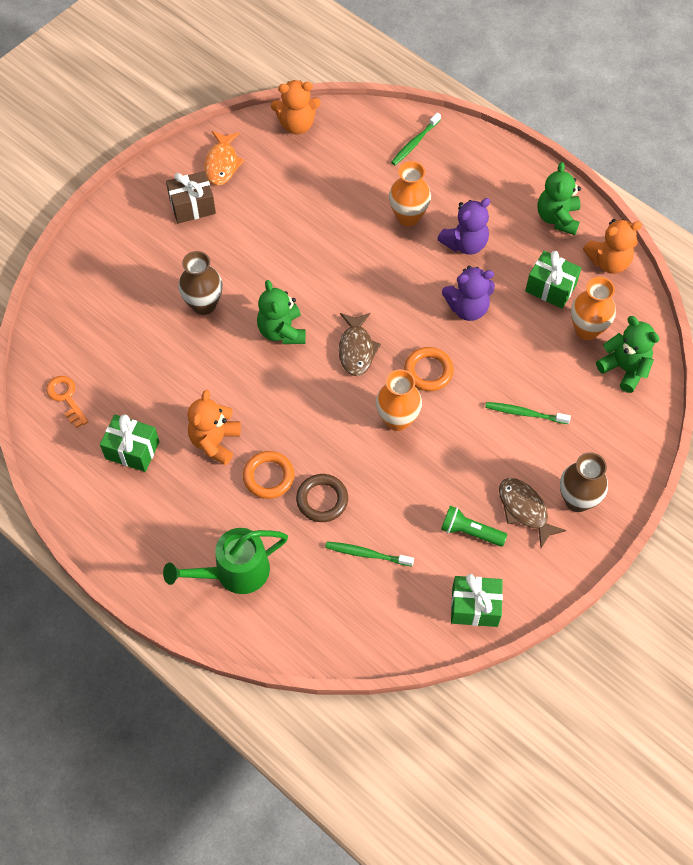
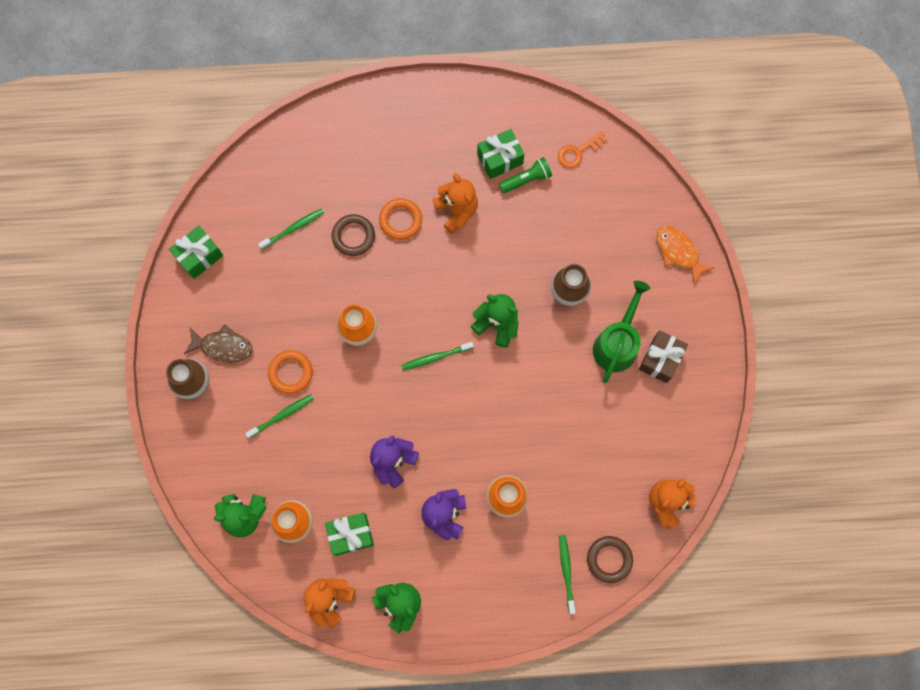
camera: 135 degrees right, 15 degrees up
(66, 398) = (578, 152): orange key -> orange key turned 135 degrees clockwise
(222, 164) = (680, 414): orange fish -> orange fish (679, 252)
(233, 572) = (360, 146): green watering can -> green watering can (617, 343)
(356, 349) = (435, 357): brown fish -> green toothbrush
(376, 126) = (609, 559): none -> brown ring
(428, 371) = (373, 386): orange ring -> orange ring (290, 372)
(470, 532) = (244, 300): green flashlight -> green flashlight (526, 179)

